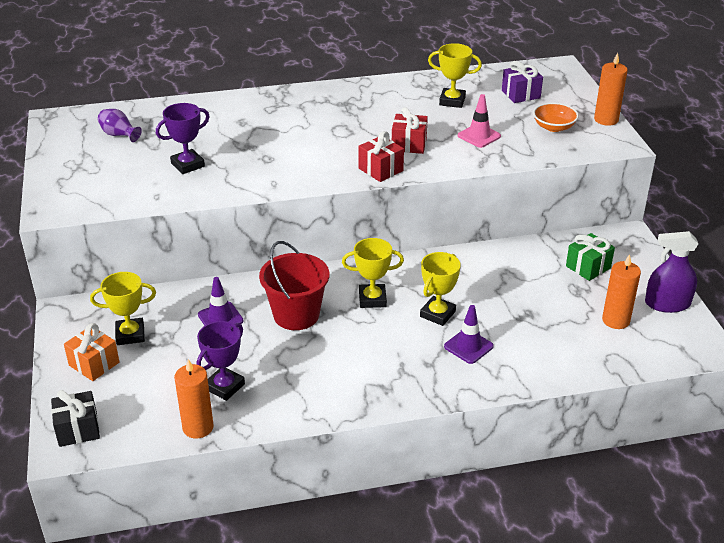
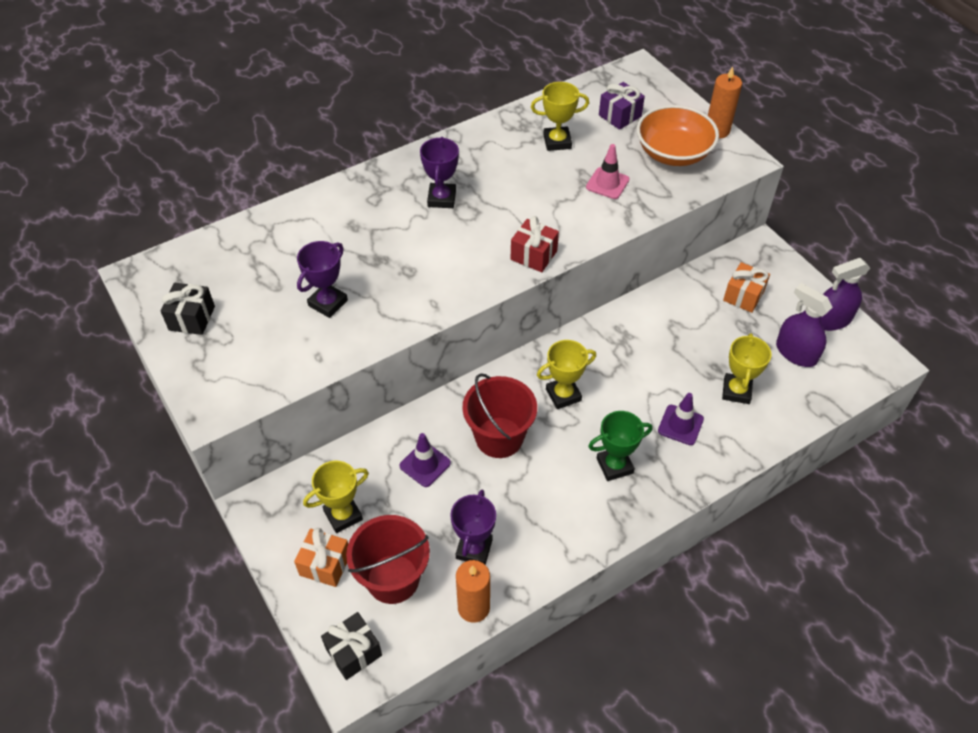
camera: 20 degrees left, 15 degrees up
(76, 152) = (192, 318): none -> black gift
(119, 135) = (226, 280): purple vase -> none
(143, 388) = (393, 579): none -> red bucket
(327, 119) = (441, 198): none -> purple trophy
(388, 360) = (614, 465): none -> green trophy
(409, 144) = (544, 213): red gift -> none
(437, 314) = (633, 394): yellow trophy -> yellow trophy (736, 391)
(554, 127) = (673, 153): orange bowl -> orange bowl, size x1.71
(588, 267) = (743, 296): green gift -> orange gift
(615, 320) = (796, 353): orange candle -> purple spray bottle

